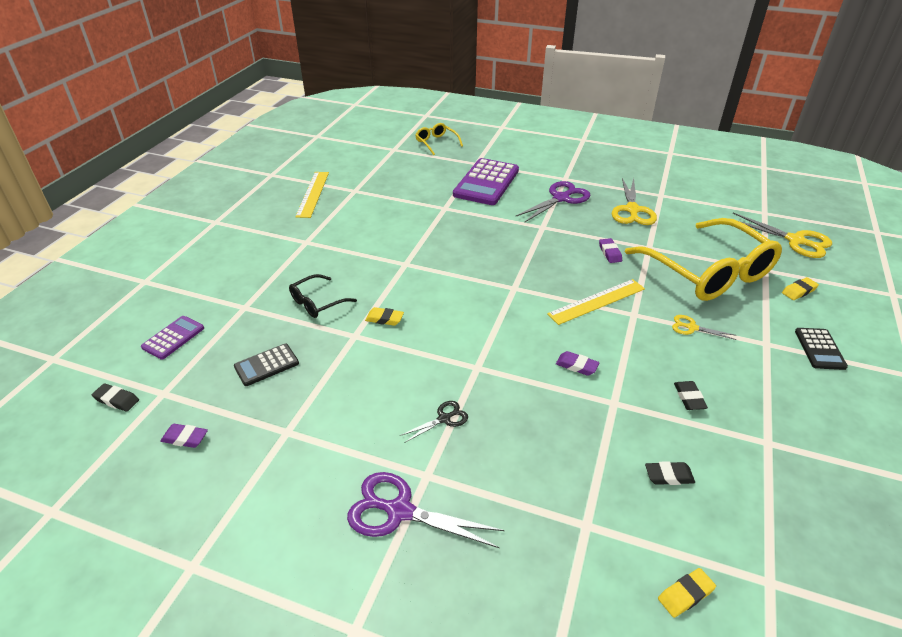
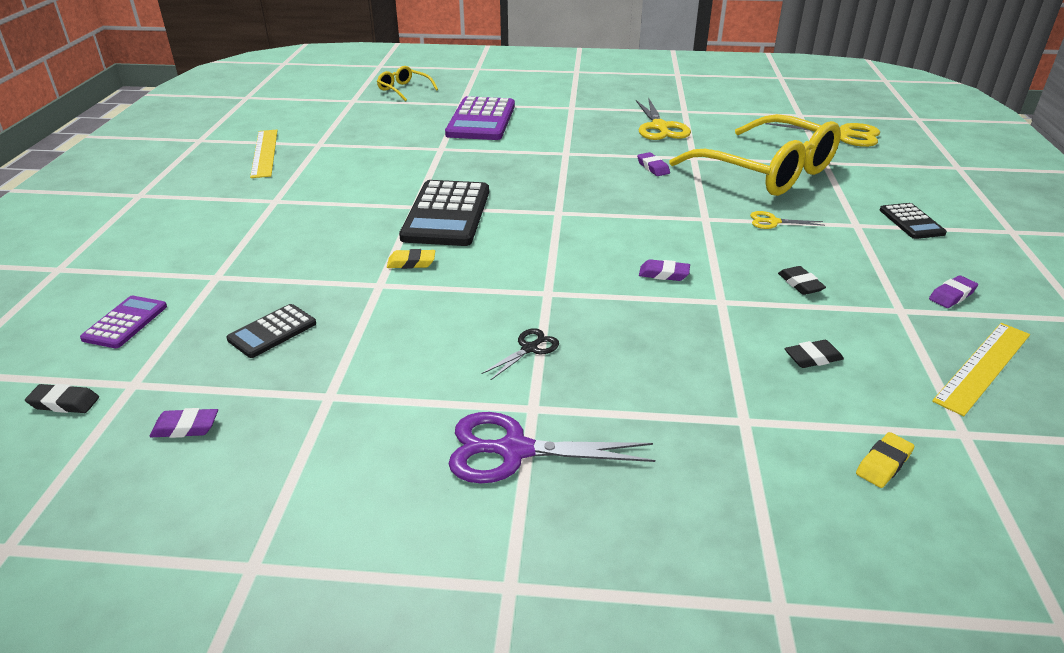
camera: 15 degrees left, 5 degrees down
(317, 302) = (316, 258): black glasses -> none
(427, 276) = (447, 214): none -> black calculator
(561, 198) = (575, 125): purple scissors -> none
(597, 301) = (659, 212): yellow ruler -> yellow ruler (983, 367)
(799, 291) = (866, 176): yellow eraser -> none
(822, 436) = (952, 295): none -> purple eraser

